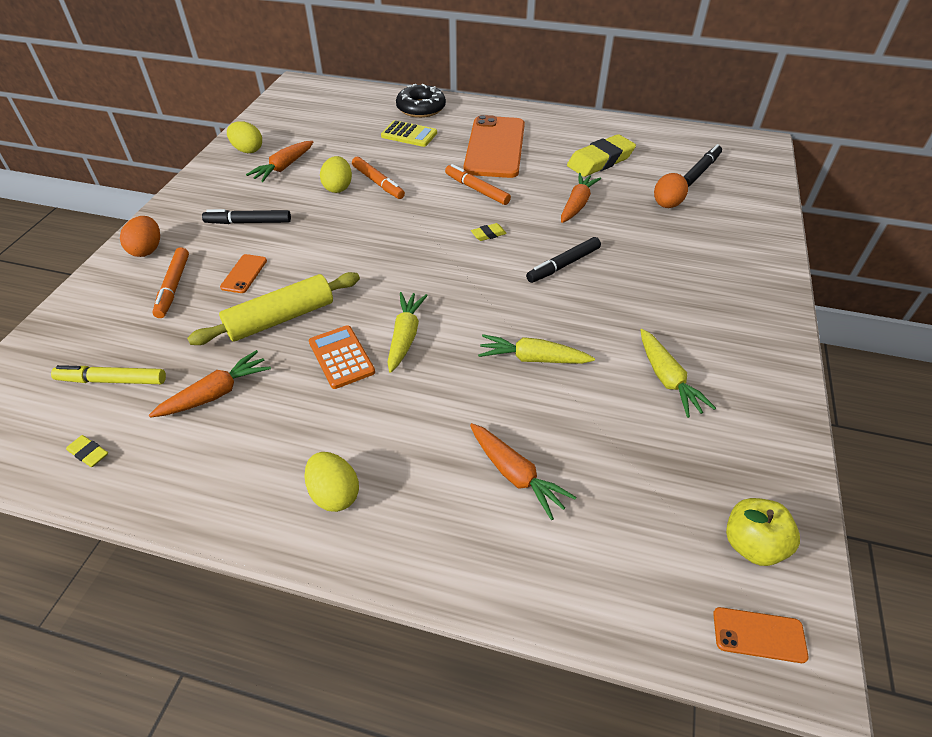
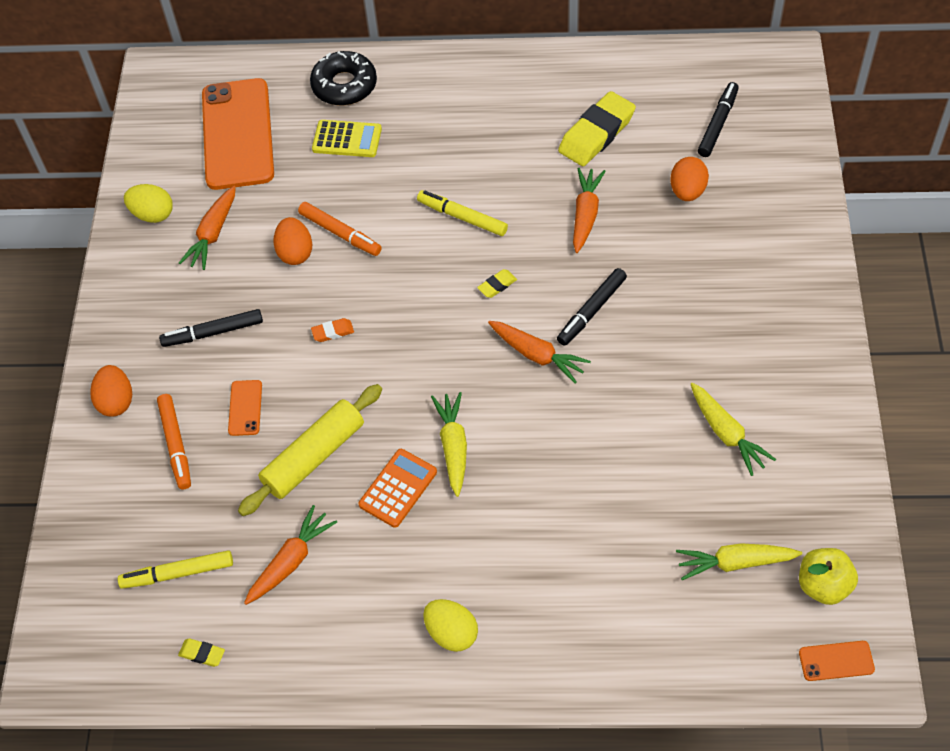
camera: 10 degrees left, 10 degrees up
(338, 188) = (295, 252): yellow egg -> orange egg
(341, 239) = (333, 332): none -> orange eraser
(341, 357) = (398, 488): orange calculator -> orange calculator turned 75 degrees clockwise
(477, 189) = (462, 217): orange marker -> yellow marker
(495, 147) = (462, 138): orange phone -> orange phone (238, 134)
(515, 475) = (608, 573): orange carrot -> orange carrot (537, 355)
(532, 358) = (590, 442): yellow carrot -> yellow carrot (735, 563)

